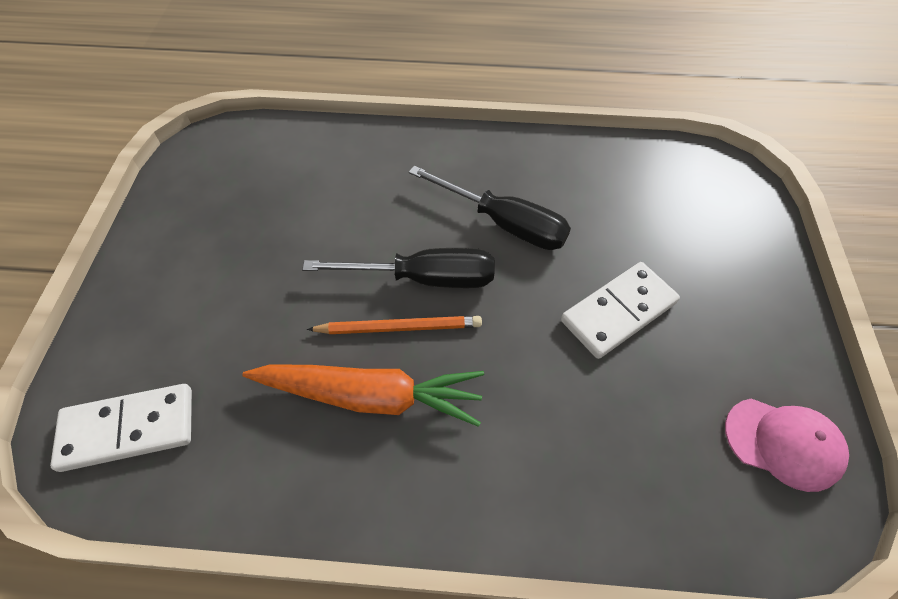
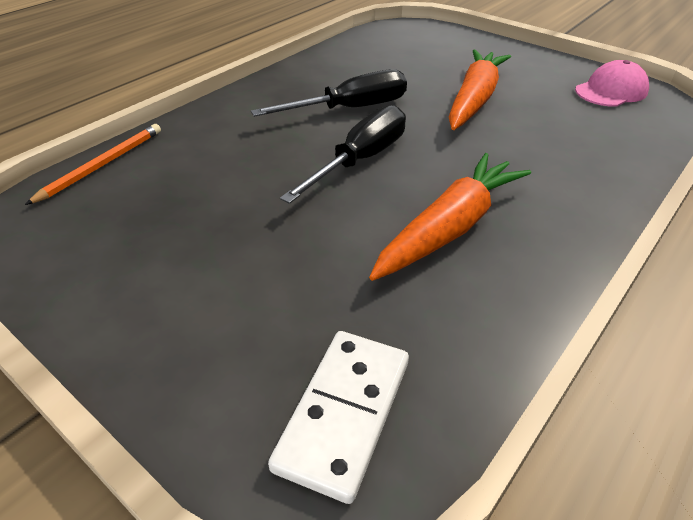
camera: 55 degrees left, 15 degrees down
(399, 327) = (396, 189): orange pencil -> orange pencil (102, 165)
(618, 311) = (474, 100): white domino -> orange carrot

